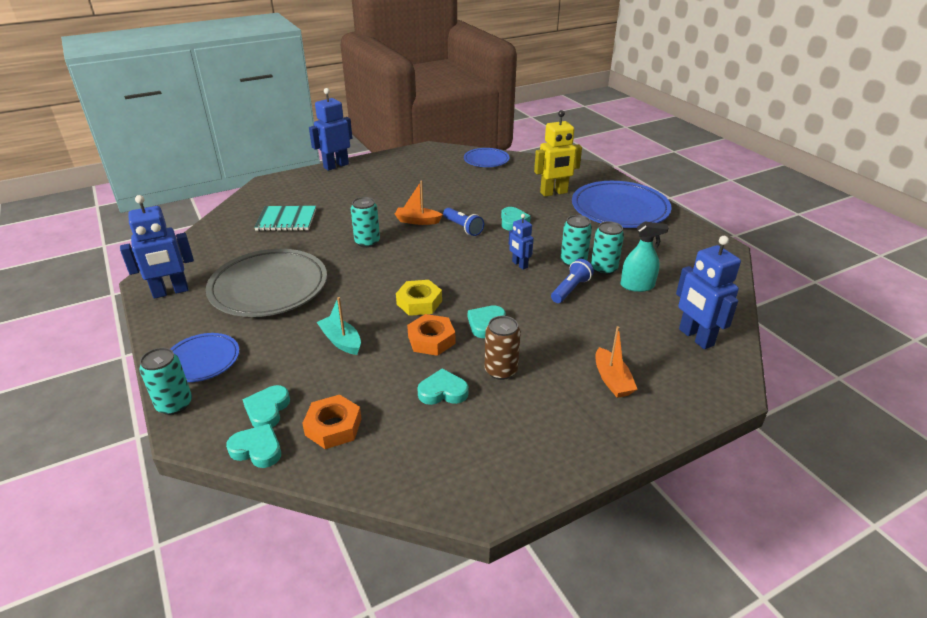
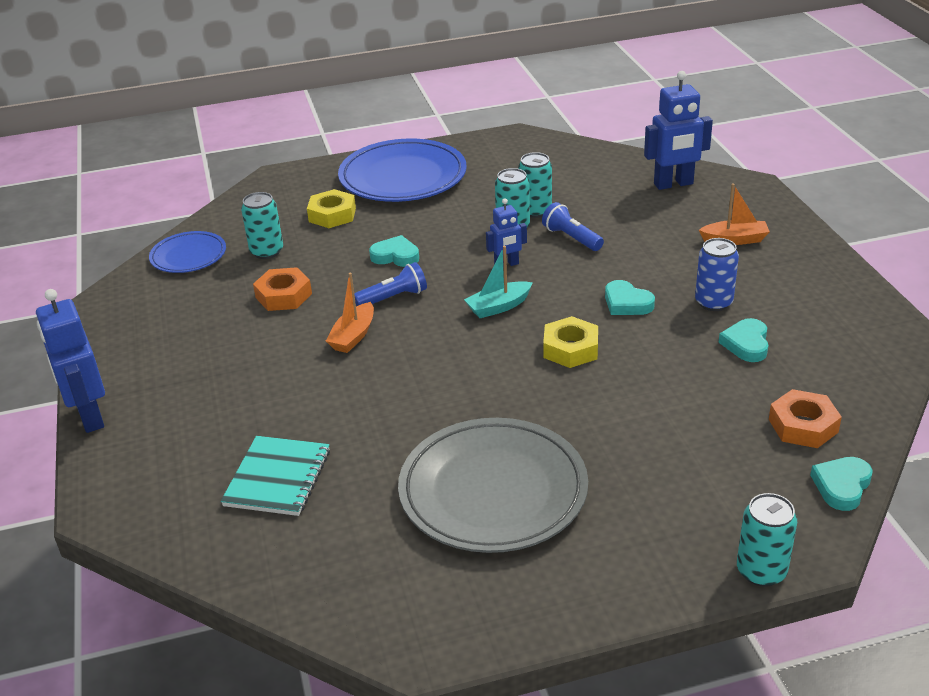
camera: 75 degrees left, 0 degrees up
(171, 292) = (471, 613): blue robot -> none
(202, 360) = (667, 552): blue plate -> none
(267, 410) = (773, 480): turquoise heart -> none
(341, 341) = (642, 418): turquoise boat -> turquoise boat (498, 307)
(367, 242) = (395, 387): turquoise can -> turquoise can (267, 251)
(431, 340) = (651, 345): orange nut -> orange nut (283, 295)
(501, 370) = (713, 302): brown can -> blue can
(554, 193) = (332, 215): yellow robot -> yellow nut
(637, 286) = (576, 197): turquoise spray bottle -> none

